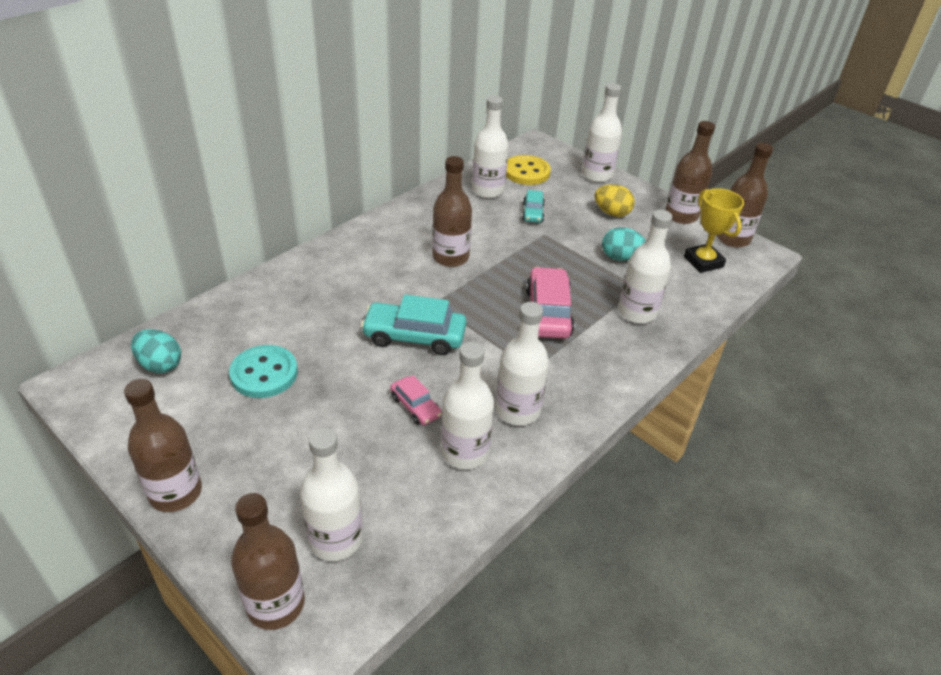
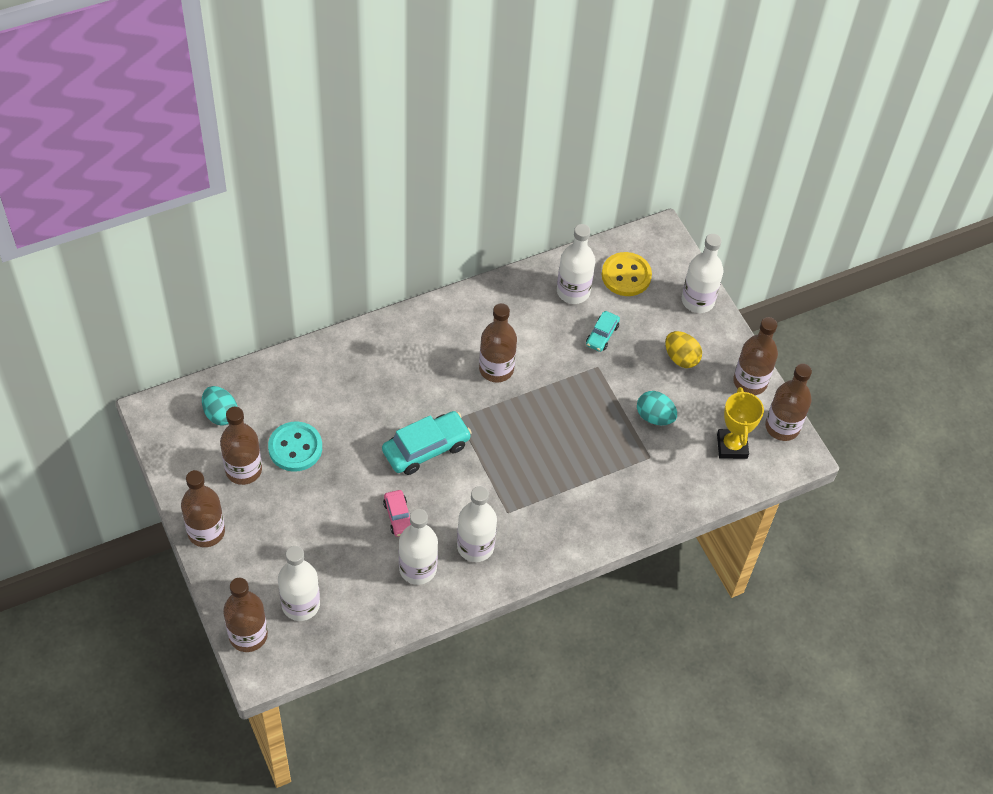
camera: 20 degrees right, 15 degrees up
(206, 411) = (243, 470): none -> brown bottle
(414, 336) = (426, 448): turquoise car -> turquoise car turned 120 degrees clockwise
(548, 312) = (551, 459): pink car -> none
(637, 312) = (631, 484): white bottle -> none

